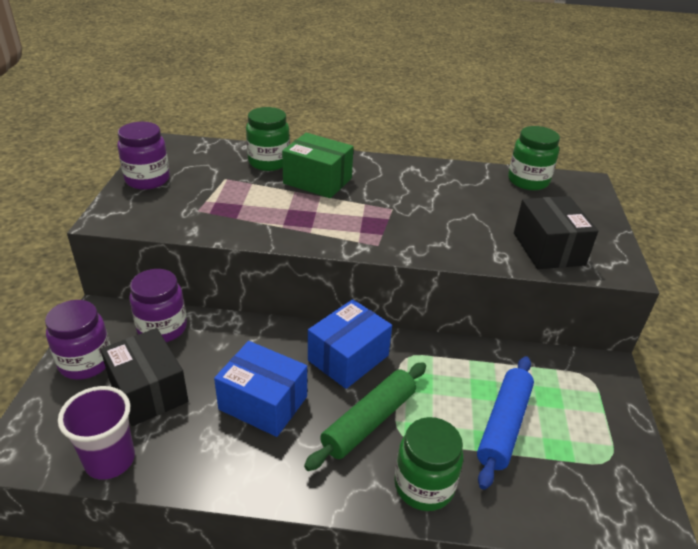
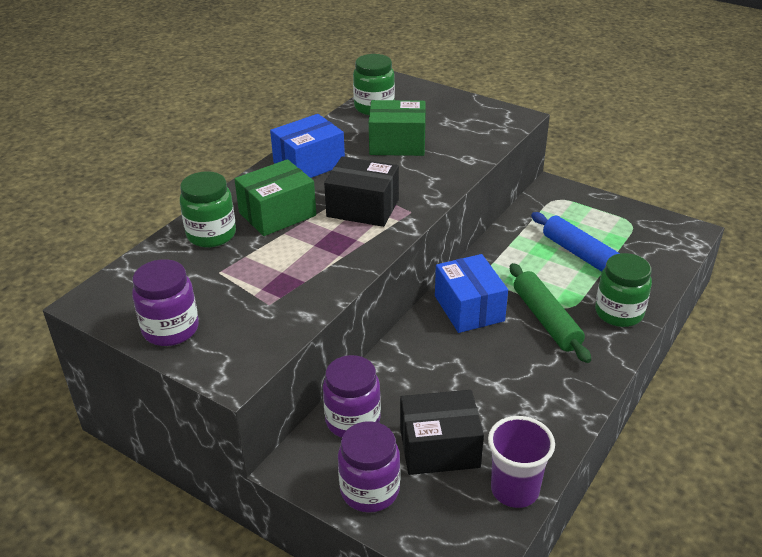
camera: 60 degrees left, 0 degrees up
(263, 403) = (495, 374): blue box -> blue box (309, 164)
(481, 209) = (397, 144): none -> green box
(548, 249) = (473, 135): black box -> black box (363, 208)

